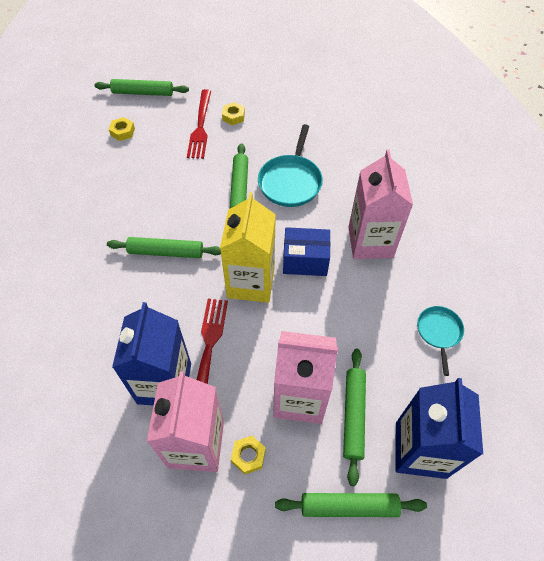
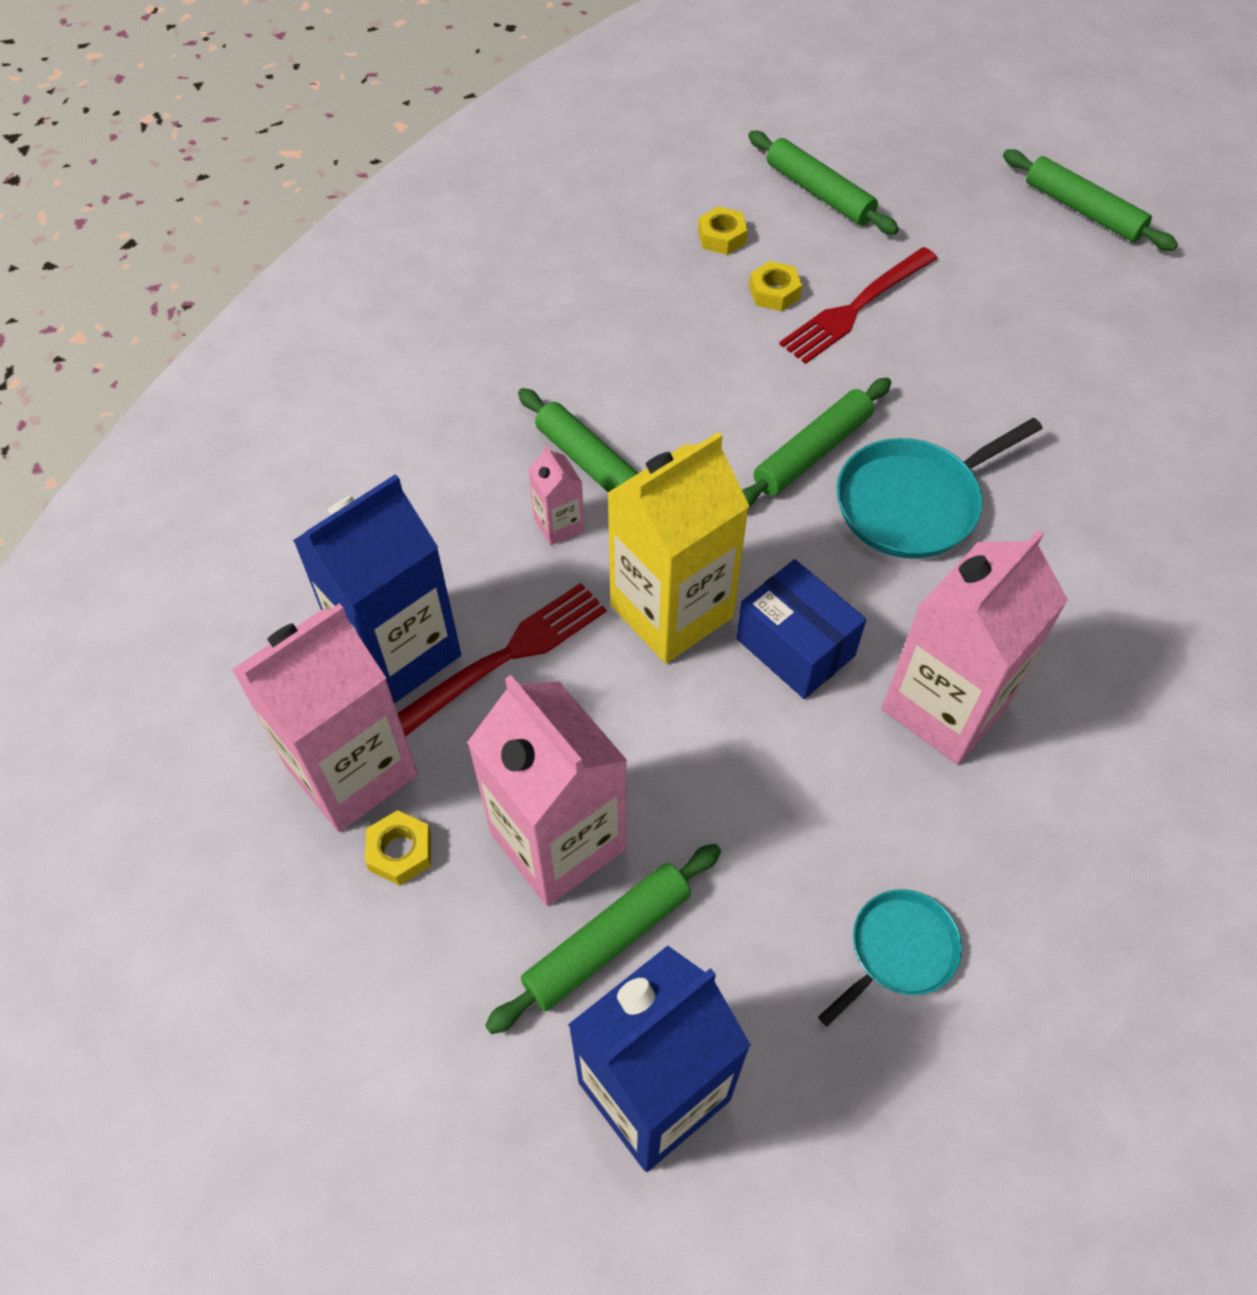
camera: 45 degrees right, 0 degrees up
(175, 284) = (559, 525): none -> pink carton
(233, 116) = (931, 327): yellow nut -> yellow nut (774, 292)
(349, 506) = (458, 1057): green rolling pin -> green rolling pin (1083, 210)

